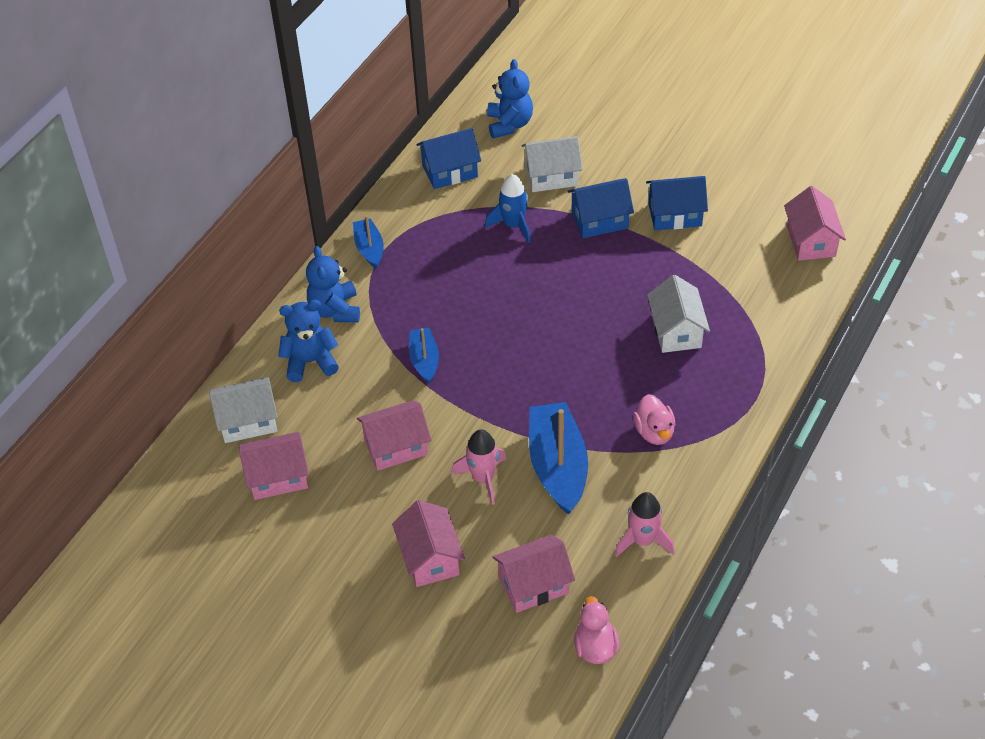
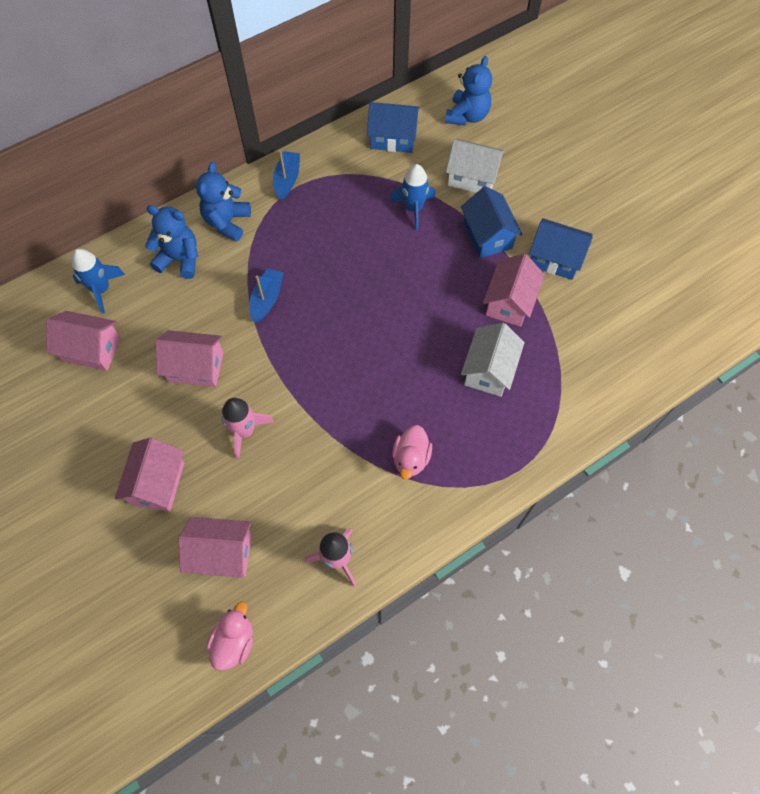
camera: 25 degrees right, 15 degrees up
(248, 421) = (101, 289): white house -> blue rocket
(557, 466) = (311, 450): blue boat -> none
(599, 220) = (487, 236): blue house -> blue house turned 60 degrees clockwise
(811, 241) = (661, 338): pink house -> pink house (509, 302)

